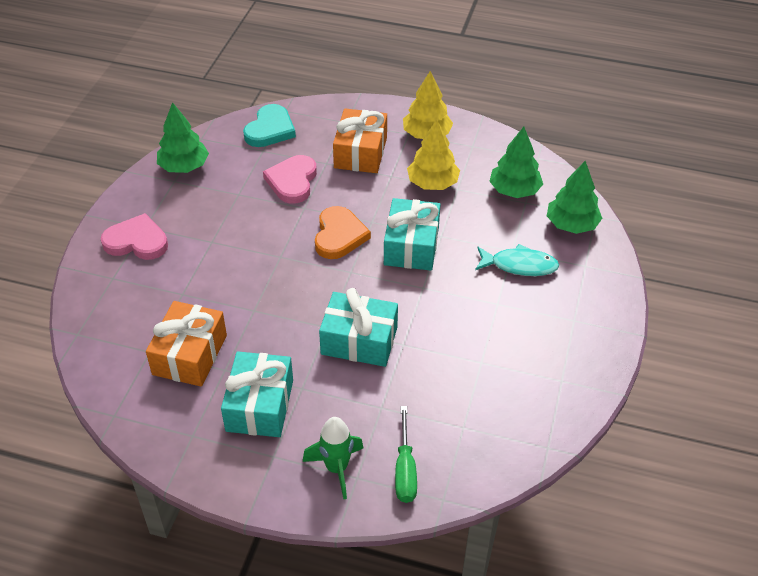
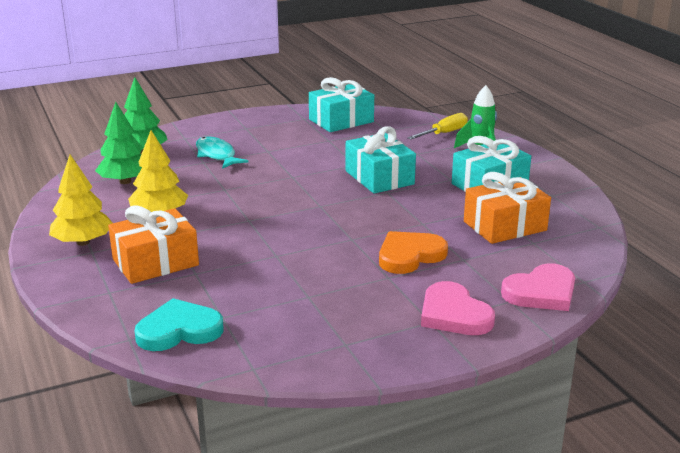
camera: 130 degrees left, 20 degrees down
(184, 167) = (316, 350): green tree -> none
(292, 181) = (248, 277): pink heart -> pink heart (541, 292)
(339, 235) = (287, 225): orange heart -> orange heart (409, 255)
(405, 469) = (444, 133): green screwdriver -> yellow screwdriver
(411, 246) = (254, 195): turquoise gift -> turquoise gift (341, 121)

